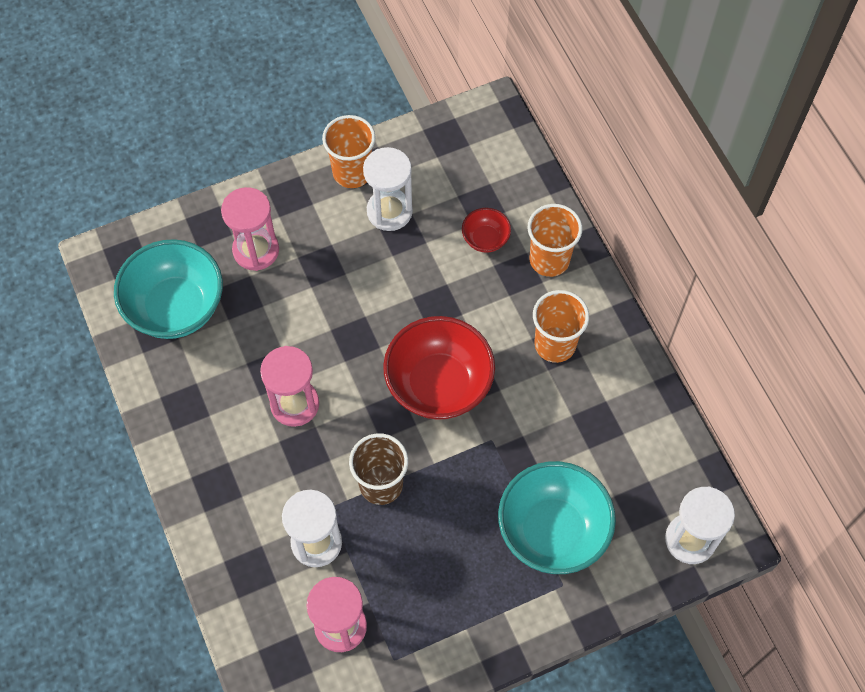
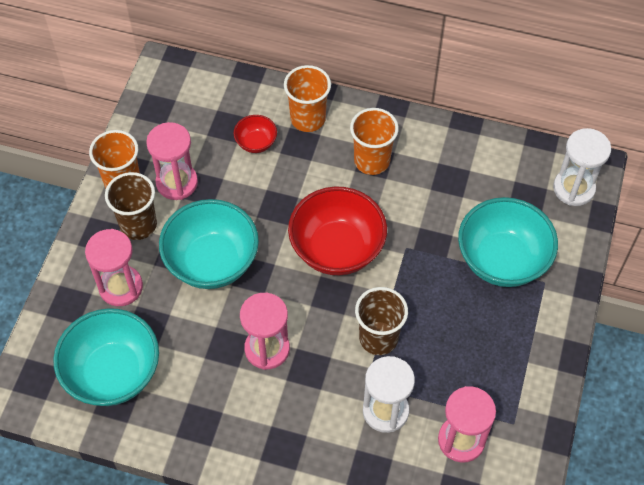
camera: 50 degrees left, 5 degrees down
(324, 216) = (138, 225): none -> brown cup
(338, 298) = (212, 262): none -> turquoise bowl
(389, 211) = (177, 182): white hourglass -> pink hourglass

